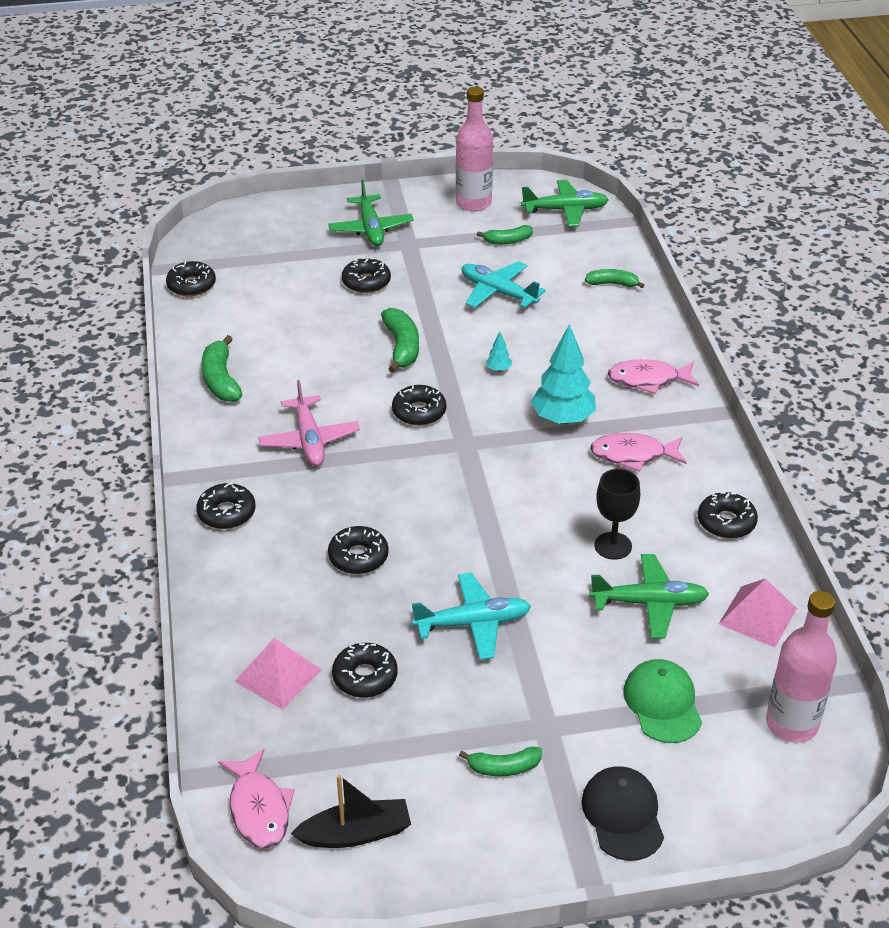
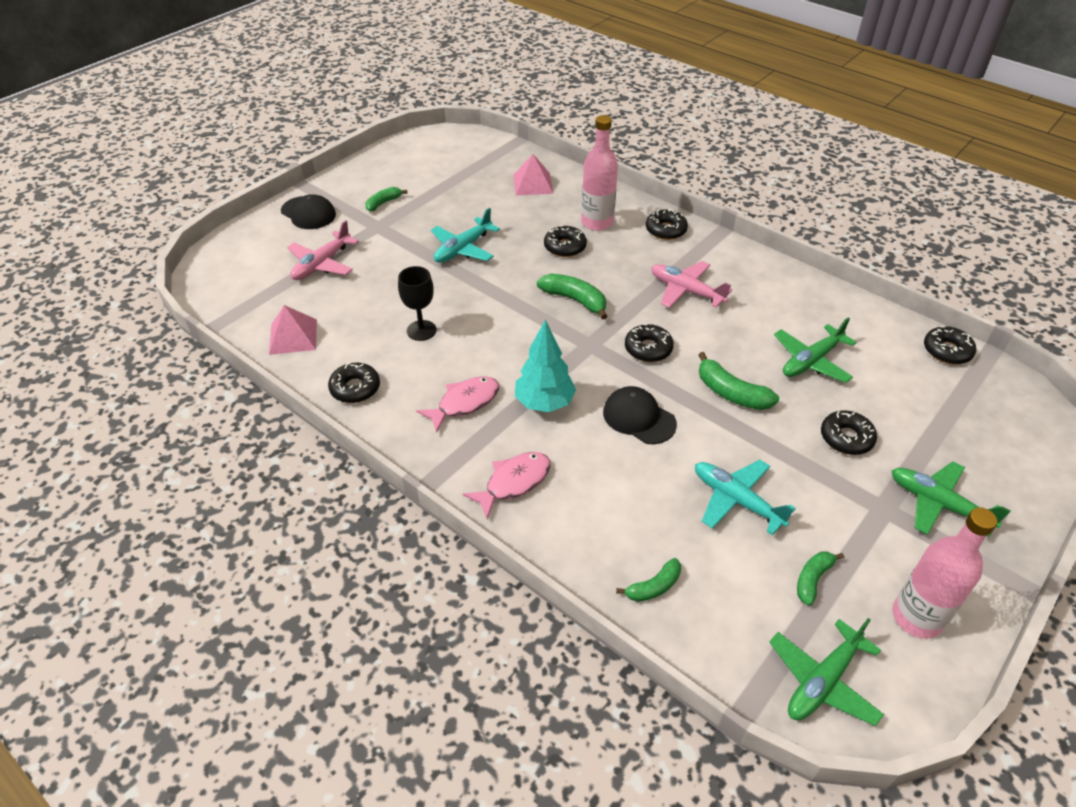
camera: 140 degrees right, 5 degrees up
(221, 380) = (799, 296): green banana -> green banana (575, 300)
(259, 809) = (478, 144): pink fish -> none
(356, 833) = (427, 156): black boat -> none
(365, 677) = (491, 202): black donut -> none
(498, 292) = (736, 500): turquoise plane -> turquoise plane turned 135 degrees counterclockwise
(498, 369) = (639, 418): turquoise tree -> black cap
(649, 603) = (369, 309): green plane -> green plane (811, 361)
(662, 703) = (322, 264): green cap -> pink plane
(791, 724) = (239, 289): pink bottle -> pink bottle (597, 222)

